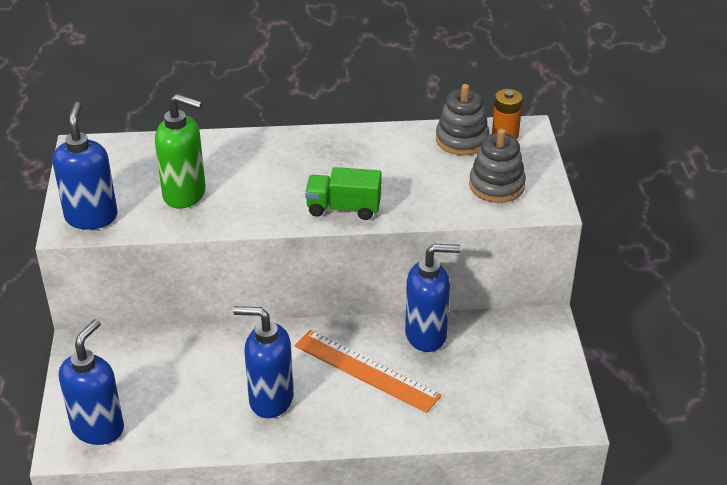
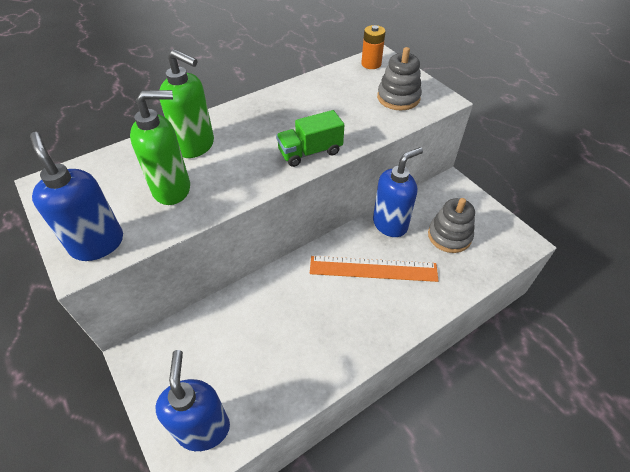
camera: 30 degrees left, 10 degrees up
(237, 161) = (196, 146): none -> green soap dispenser
(270, 399) = (325, 326): blue soap dispenser -> none
(462, 140) = (347, 76): grey stacking toy -> grey stacking toy (449, 236)

